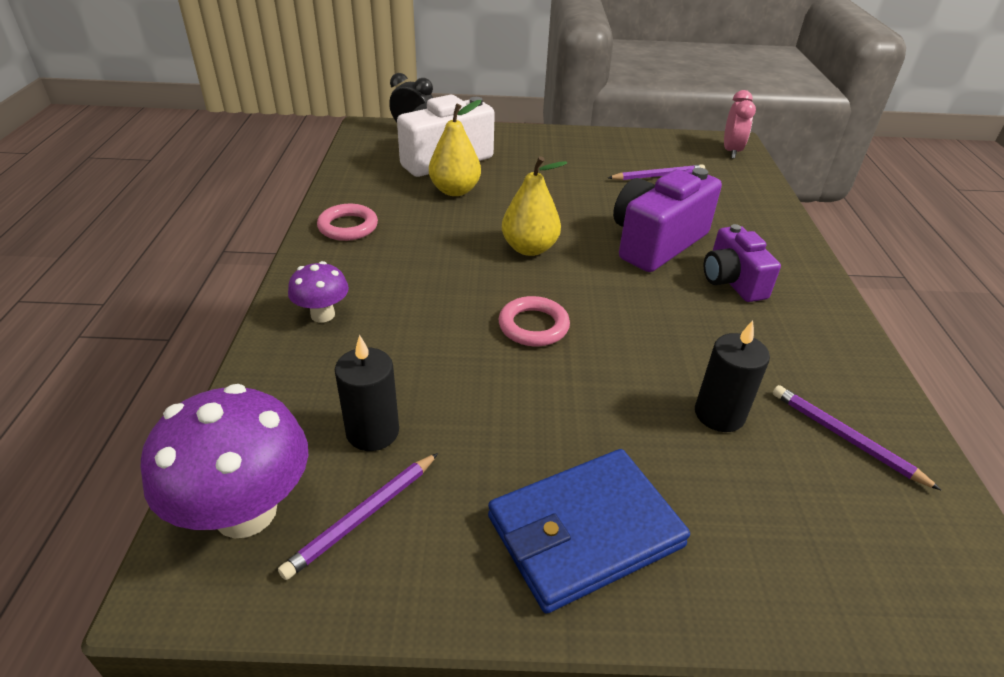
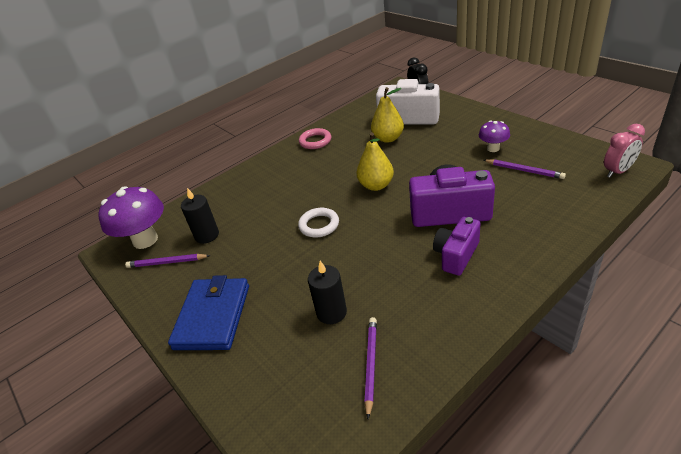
camera: 55 degrees right, 0 degrees up
(323, 315) = (253, 179): purple mushroom -> purple mushroom (493, 148)
(533, 326) = (319, 225): pink ring -> white ring
(584, 532) = (212, 316): blue wallet -> blue wallet turned 75 degrees clockwise

